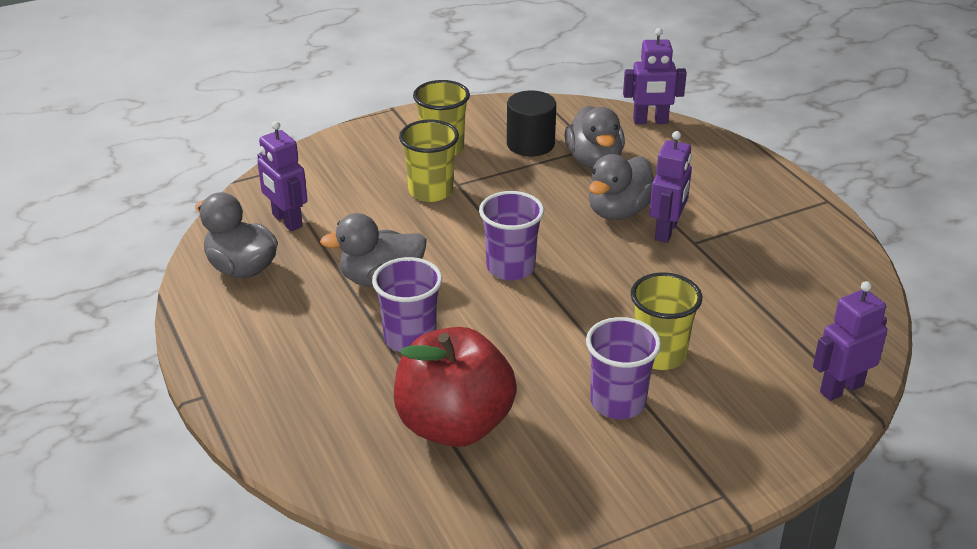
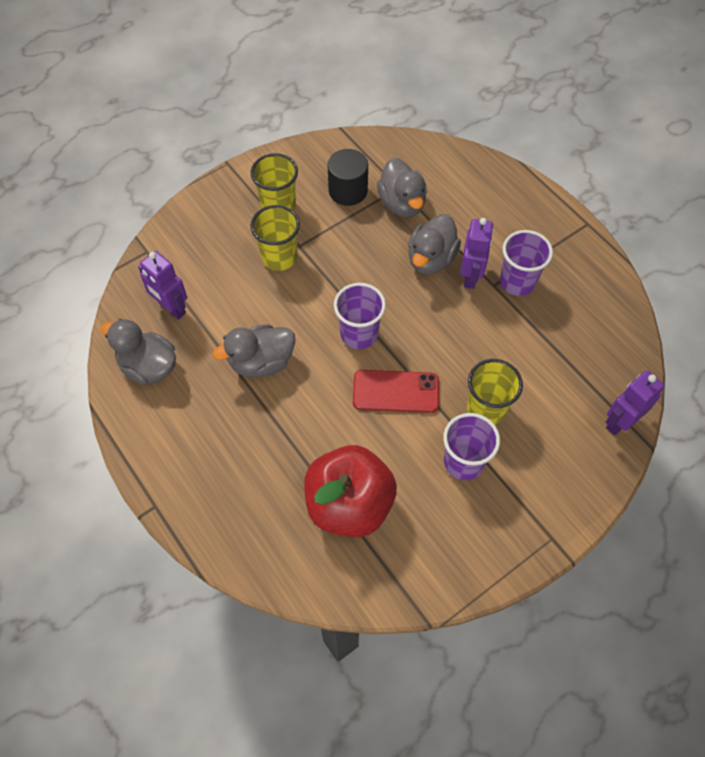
camera: 10 degrees left, 25 degrees up
(410, 338) = (298, 422): purple cup -> purple cup (517, 282)
(544, 325) = (396, 391): none -> red phone
(650, 121) = (438, 150): purple robot -> none

